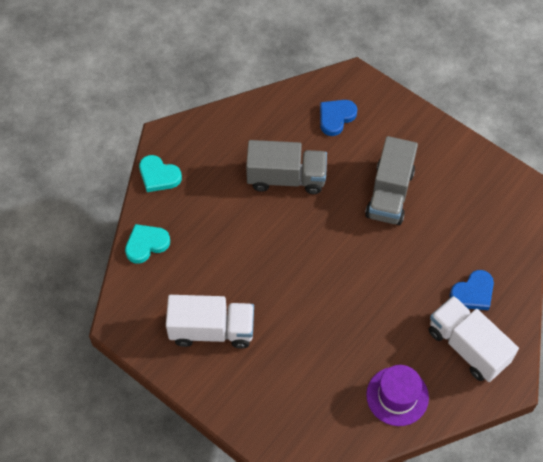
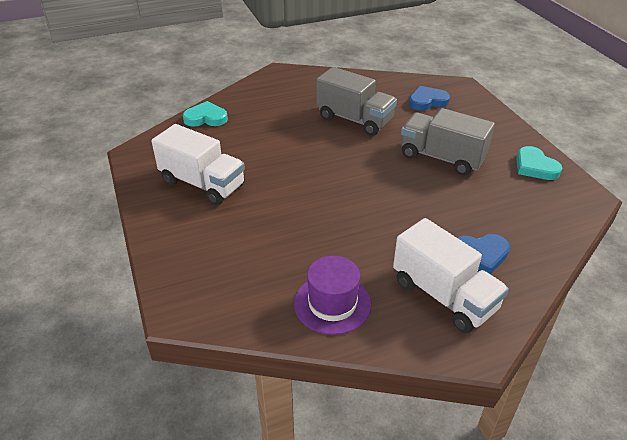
camera: 30 degrees right, 20 degrees down
(158, 176) = (254, 88): turquoise heart -> turquoise heart (535, 167)
(389, 194) = (441, 157): grey truck -> grey truck turned 75 degrees clockwise
(467, 347) = (443, 295): white truck -> white truck turned 150 degrees clockwise

